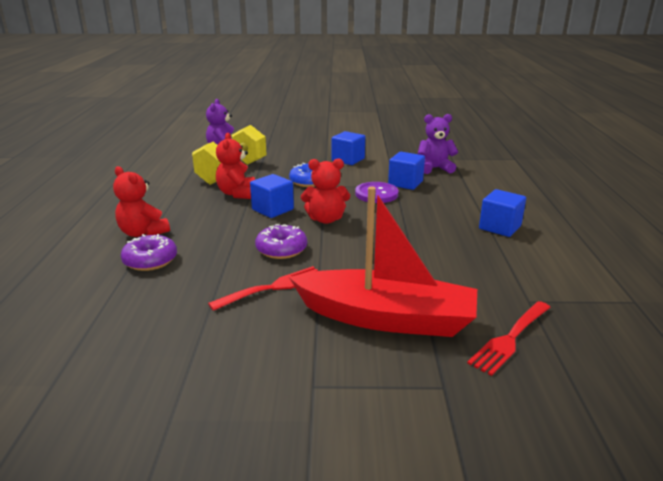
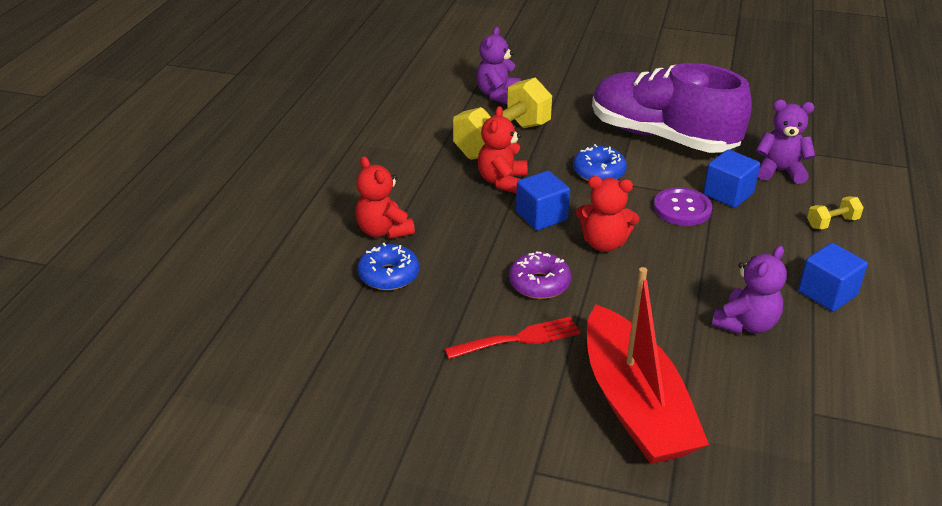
camera: 15 degrees right, 10 degrees up
(150, 260) = (389, 275): purple donut -> blue donut
(348, 160) = (662, 137): blue cube -> purple shoe
(386, 318) = (635, 404): red boat -> red boat turned 45 degrees clockwise
(451, 252) = (746, 324): none -> purple teddy bear
(482, 190) = (832, 223): none -> yellow dumbbell
(510, 338) = (767, 458): red fork -> none

